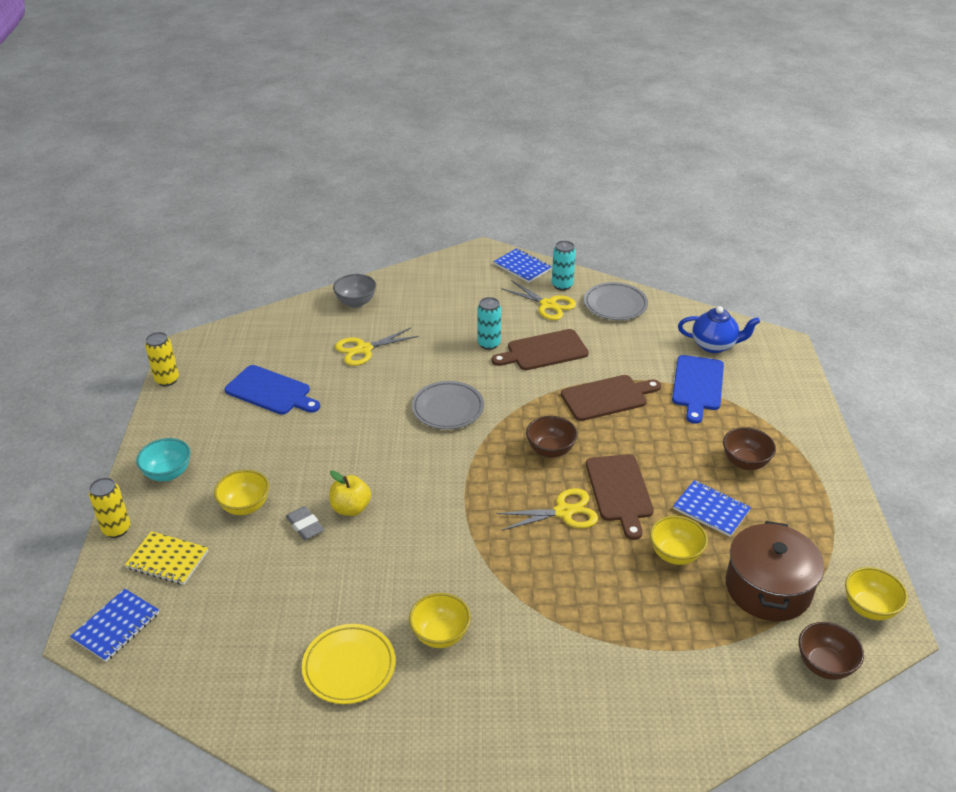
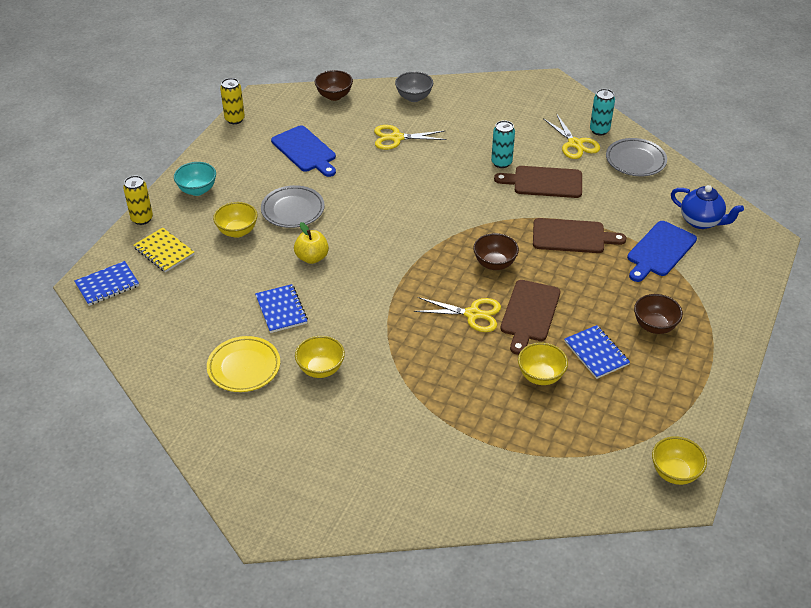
camera: 25 degrees right, 5 degrees up
(305, 526) = (271, 259): grey eraser -> none
(448, 409) = (433, 205): grey plate -> grey plate (293, 210)
(522, 267) = (575, 105): blue notebook -> blue notebook (281, 310)
(768, 588) = (599, 427): brown pot -> none
(824, 665) = (602, 499): brown bowl -> brown bowl (334, 96)

